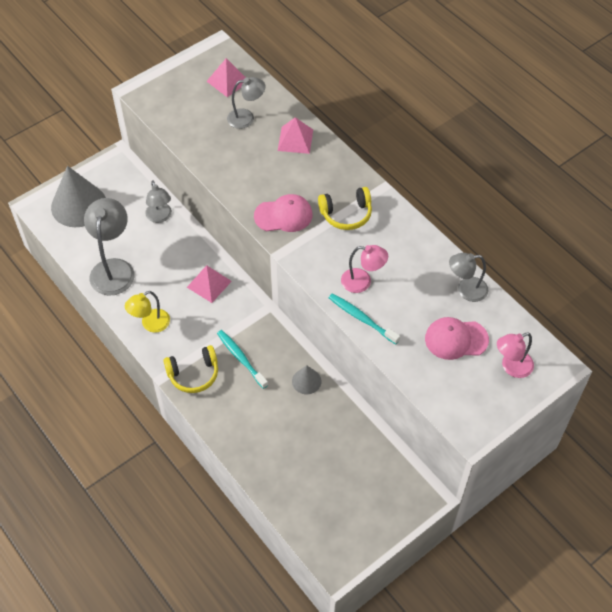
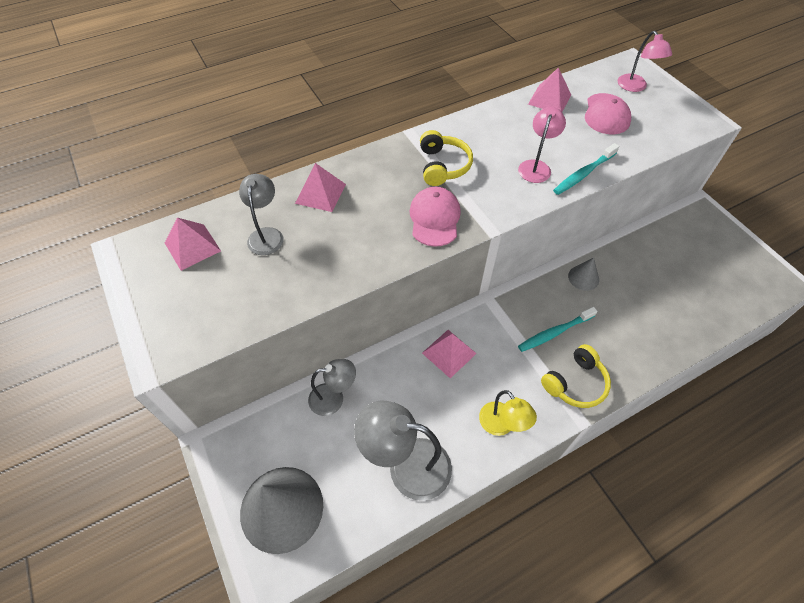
camera: 80 degrees left, 0 degrees up
(193, 374) = (575, 383): yellow headphones -> yellow headphones turned 60 degrees clockwise
(466, 290) = (549, 99): grey lamp -> pink pyramid

